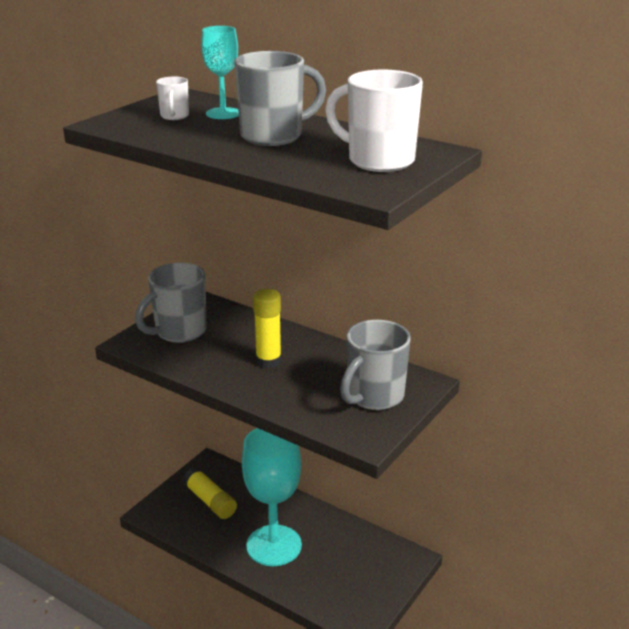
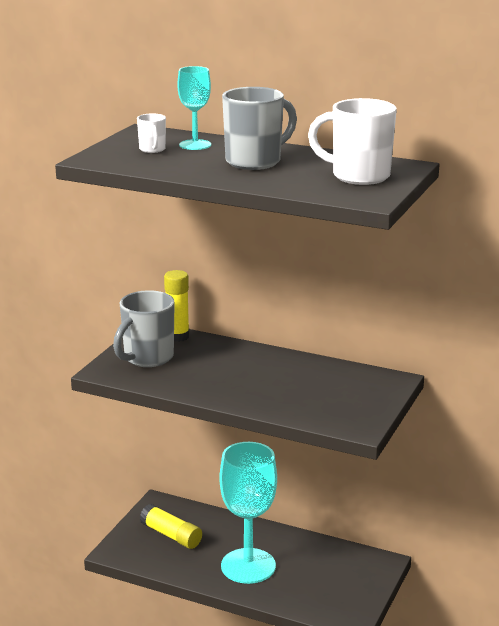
camera: 10 degrees left, 5 degrees down
(268, 361) = (244, 375): yellow glue stick -> yellow glue stick (177, 336)
(374, 397) = (353, 395): grey mug -> none

